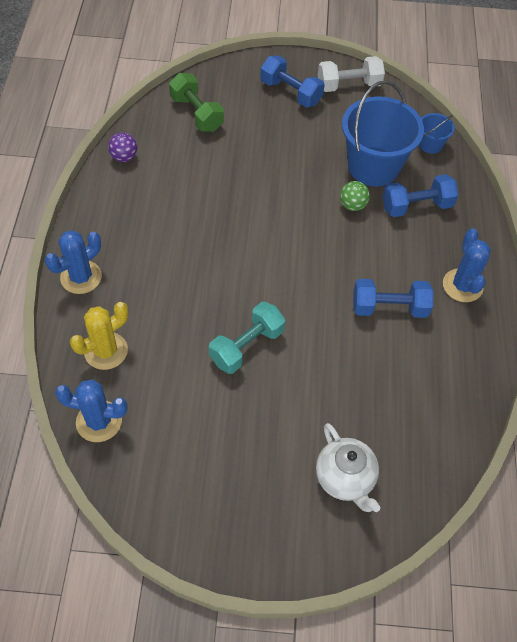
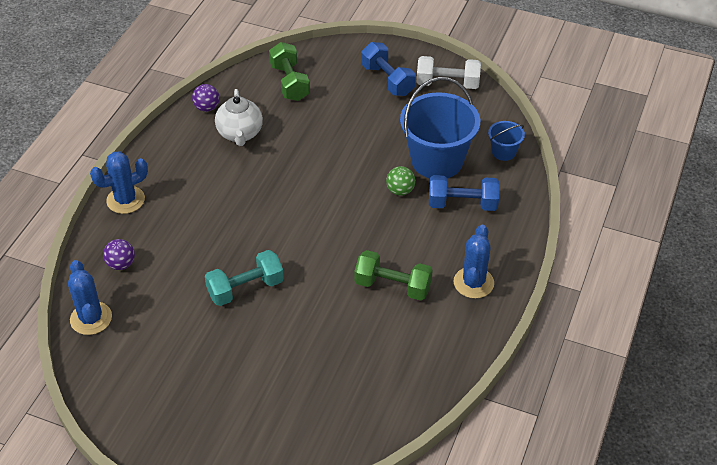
camera: 20 degrees right, 10 degrees down
(99, 421) = (91, 318): blue cactus -> blue cactus turned 45 degrees clockwise
(106, 351) = (121, 264): yellow cactus -> purple ball
(345, 479) = (283, 417): white teapot -> white teapot (240, 134)
(389, 308) = (392, 286): blue dumbbell -> green dumbbell

